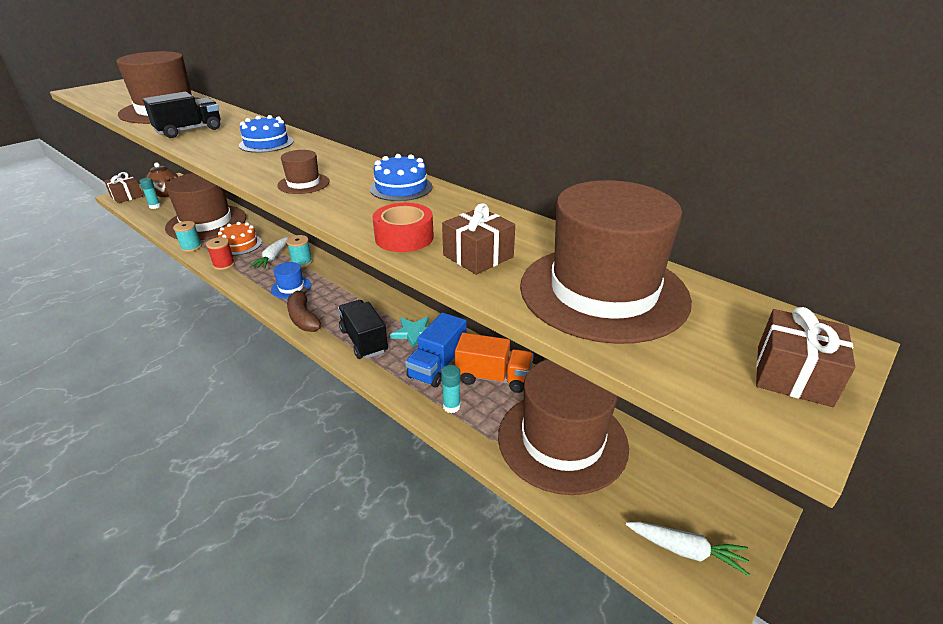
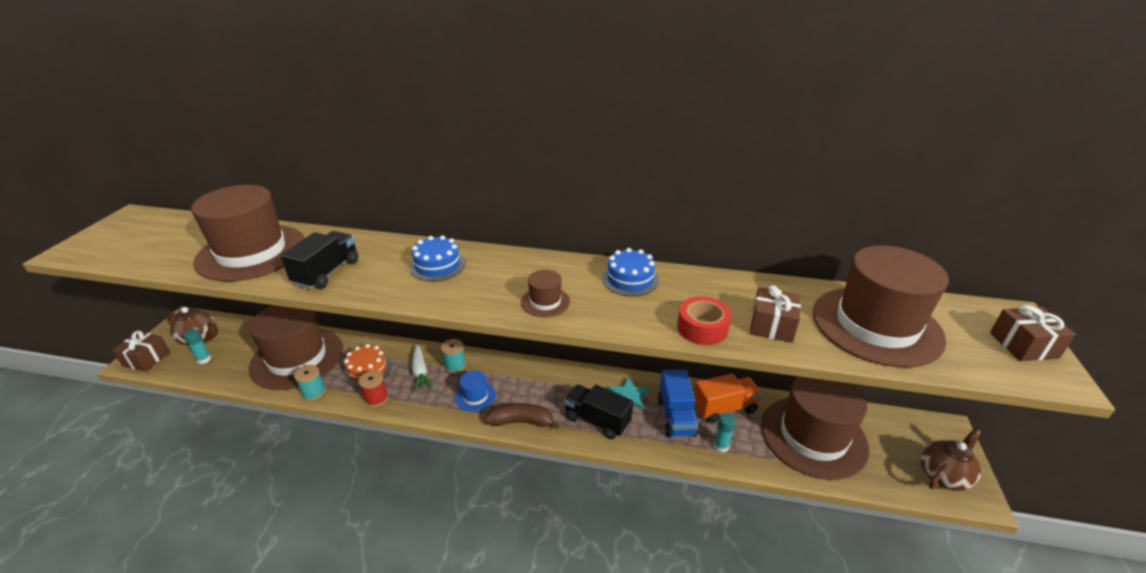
camera: 30 degrees left, 0 degrees up
(303, 318) = (521, 422): brown banana -> brown banana turned 150 degrees clockwise
(686, 550) = (943, 476): white carrot -> brown teapot

